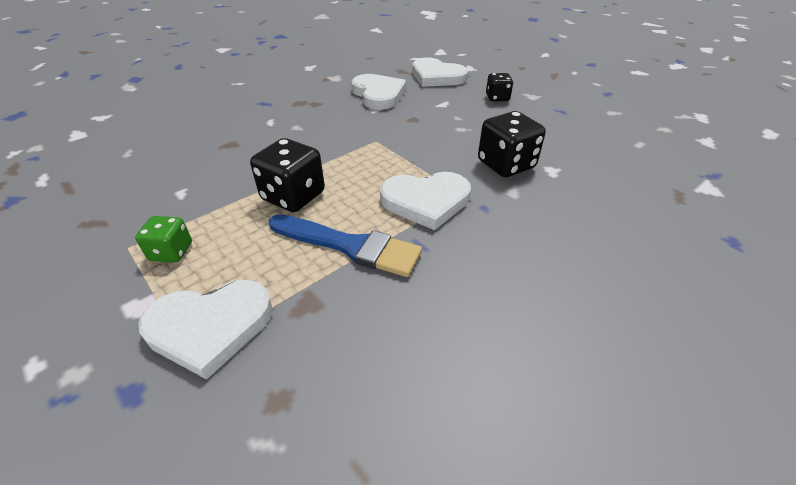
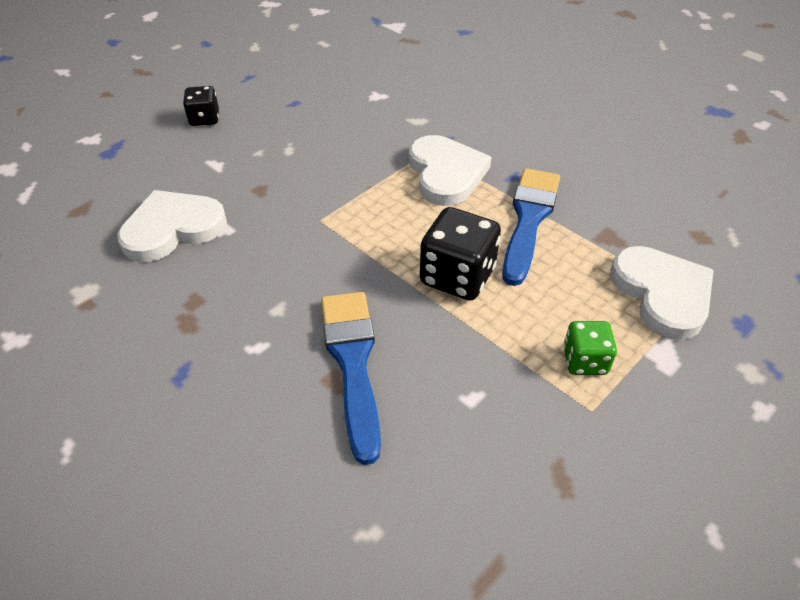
camera: 95 degrees left, 5 degrees up
(238, 150) = (353, 363): none -> blue brush
(437, 76) = (117, 170): white heart -> none
(506, 164) = (370, 121): black dice -> none

